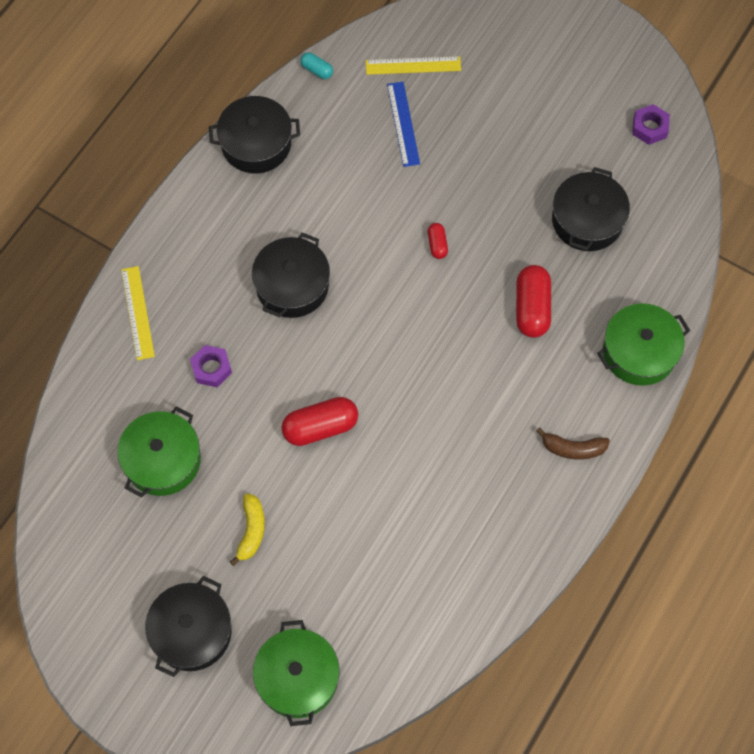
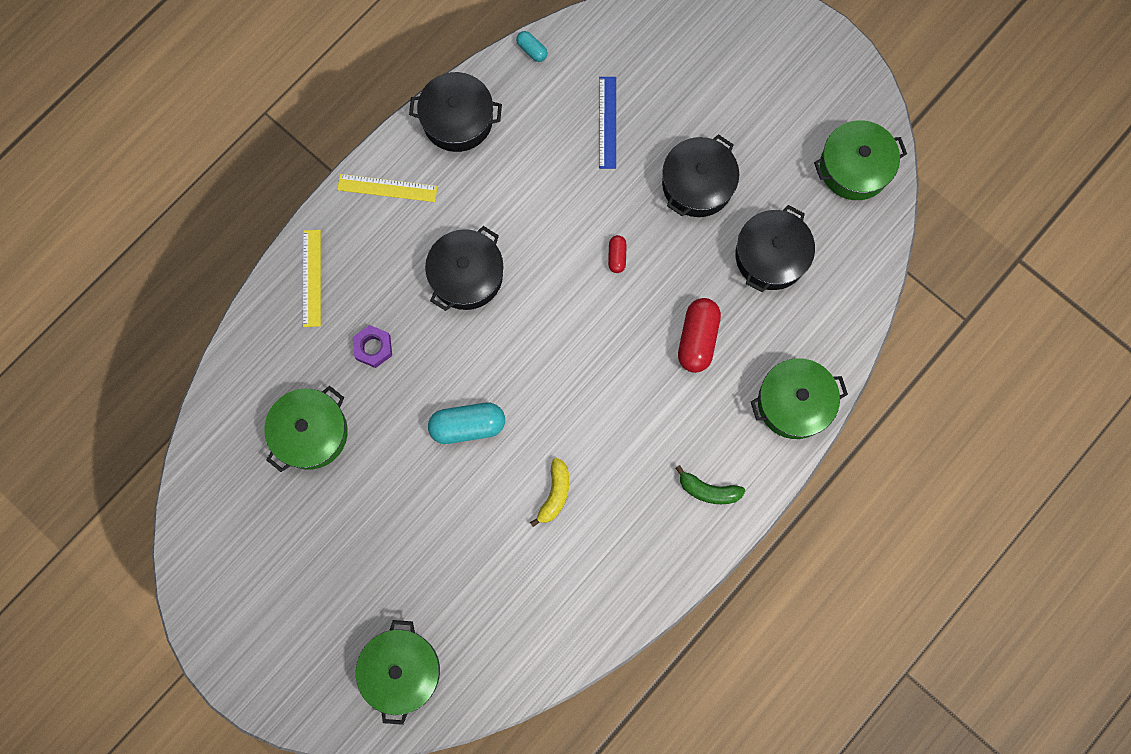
camera: 10 degrees right, 10 degrees up
(191, 631) = (309, 608): black pot -> black pot (697, 184)
(251, 531) = (383, 518): yellow banana -> yellow banana (555, 494)
(320, 427) = (468, 426): red capsule -> turquoise capsule
(413, 65) = (629, 61): yellow ruler -> yellow ruler (387, 188)
(573, 448) = (708, 490): brown banana -> green banana
(650, 127) = (854, 167): purple nut -> green pot

